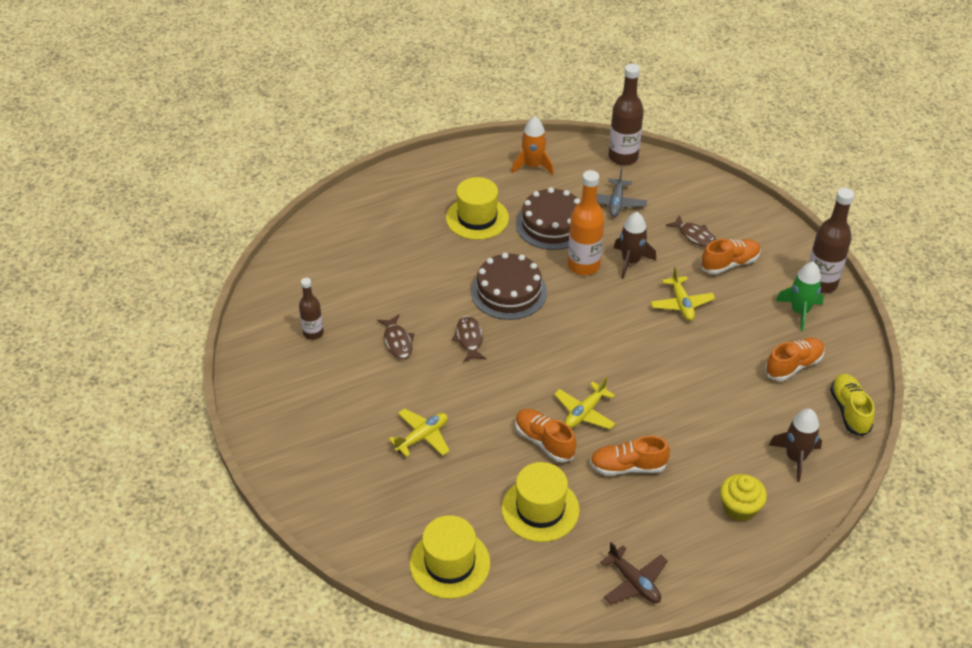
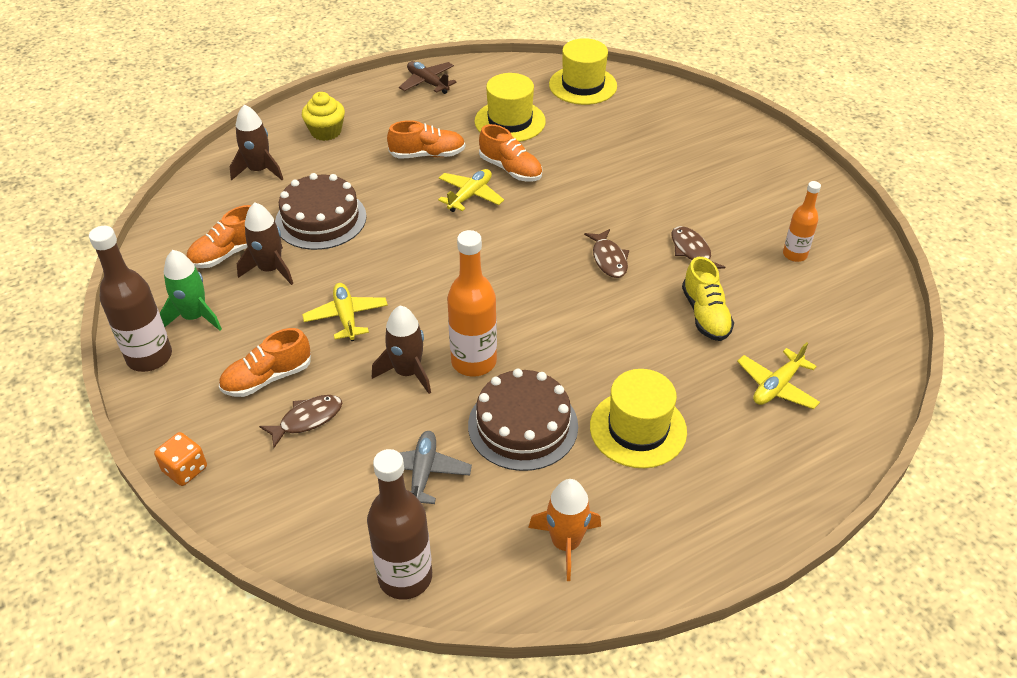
camera: 175 degrees right, 0 degrees up
(313, 333) = (794, 255): brown bottle -> orange bottle
(422, 437) = (633, 166): yellow plane -> yellow plane (776, 386)
(509, 292) = (571, 319): brown cake -> brown cake (321, 219)
(695, 236) = (307, 419): brown fish -> brown fish turned 105 degrees clockwise
(752, 348) = (270, 269): none -> brown rocket
(765, 213) = (185, 469): none -> orange dice
(849, 411) = (184, 213): yellow shoe -> yellow shoe (705, 315)

